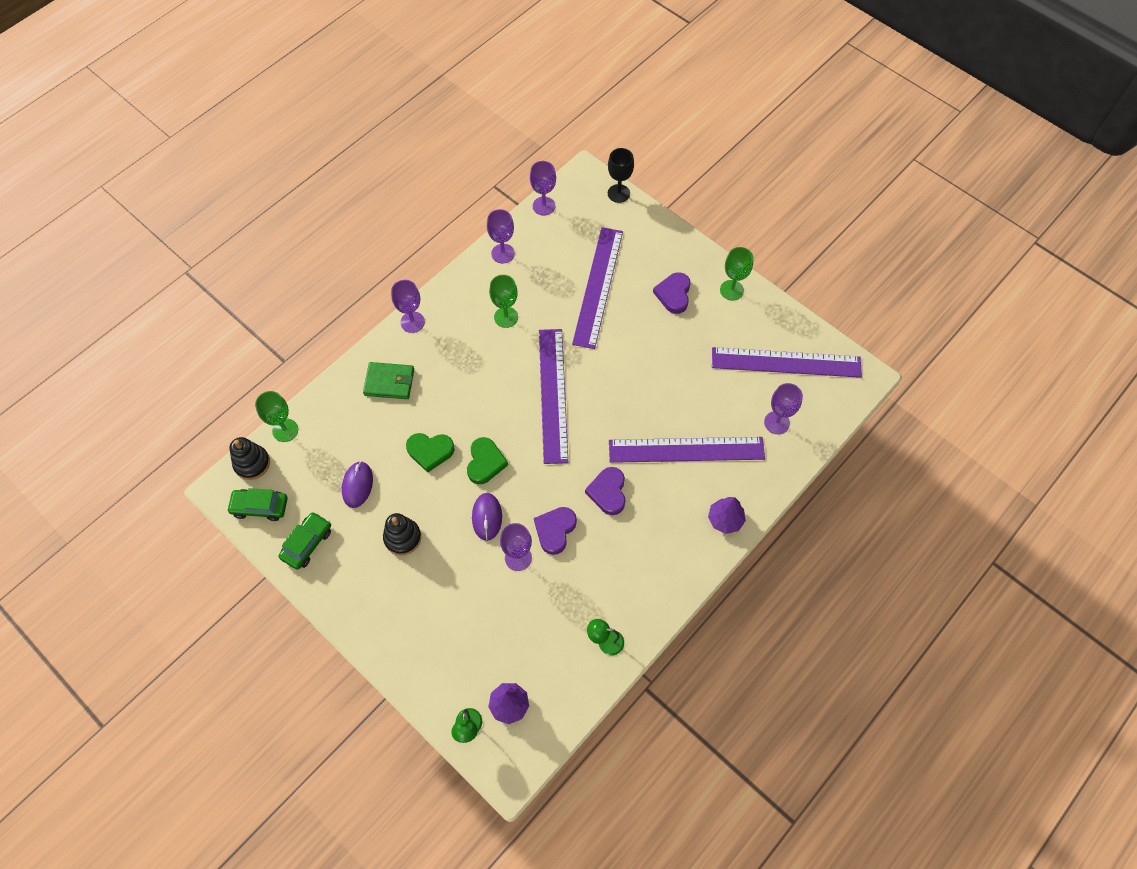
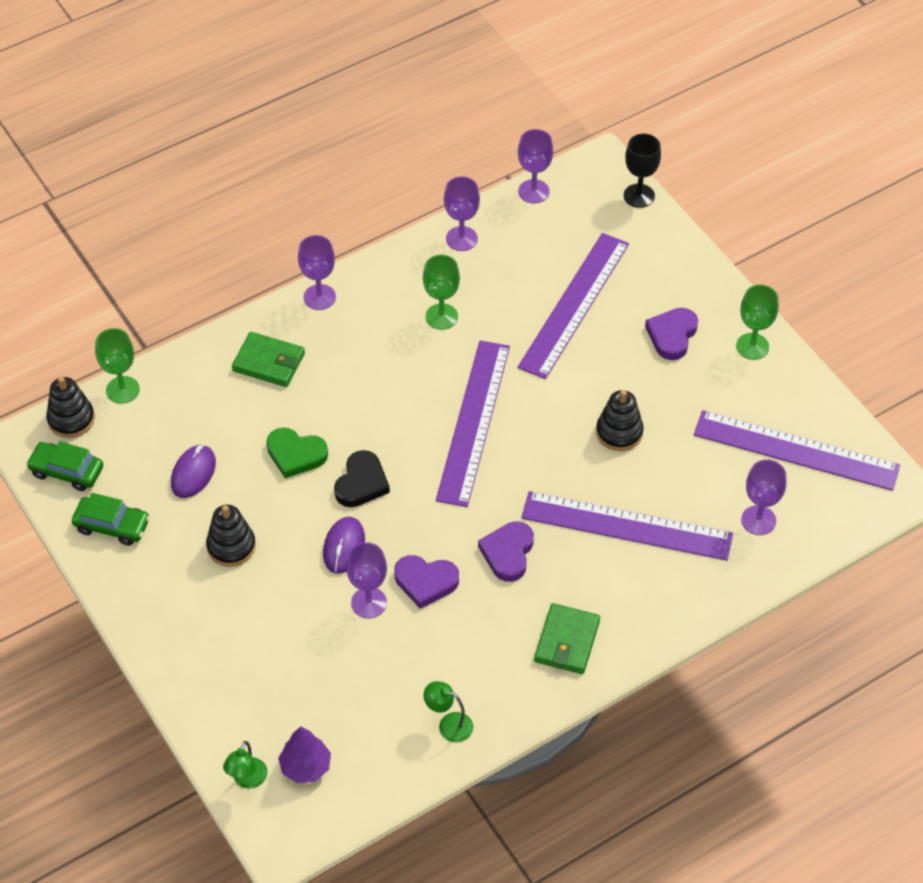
camera: 15 degrees right, 10 degrees down
(307, 543) = (112, 526): green car -> green car turned 60 degrees clockwise
(485, 462) = (361, 483): green heart -> black heart
(555, 530) = (425, 582): purple heart -> purple heart turned 120 degrees counterclockwise
(659, 378) = (619, 432): none -> black stacking toy
(671, 552) = (567, 641): none -> green wallet
(725, 520) = (650, 620): purple tree -> none

